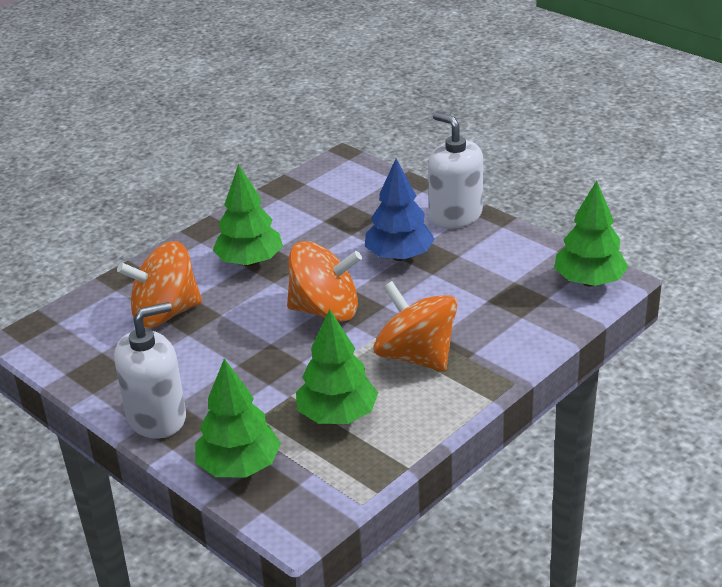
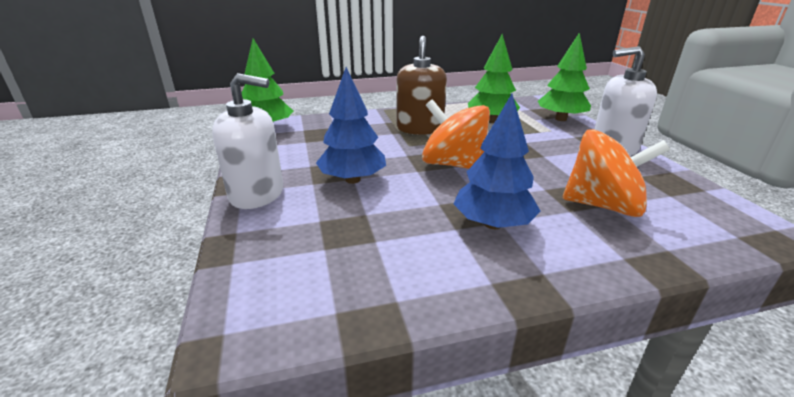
camera: 150 degrees left, 5 degrees down
(250, 262) = (493, 224): green tree -> blue tree
(416, 356) = (420, 128): orange spinning top -> brown soap dispenser
(455, 215) = (257, 194): white soap dispenser -> white soap dispenser turned 75 degrees counterclockwise

